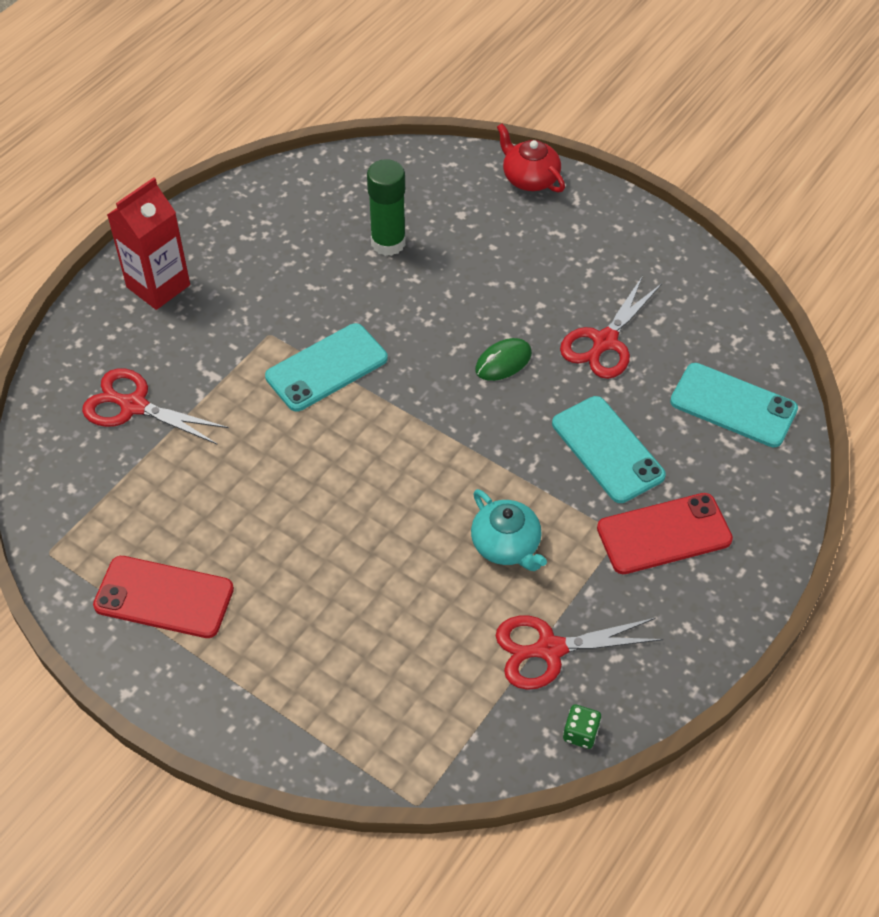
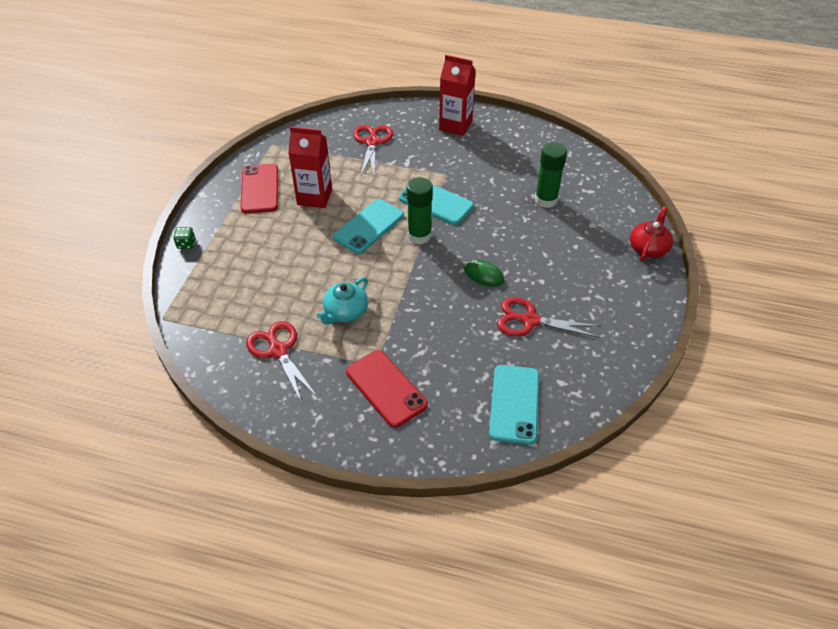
camera: 70 degrees right, 5 degrees down
(230, 522) = (314, 197): none -> red carton
(390, 410) = (419, 236): none -> green glue stick
(580, 733) = (225, 379): green dice -> green dice (186, 244)
(607, 449) = (440, 343): turquoise phone -> turquoise phone (369, 226)

